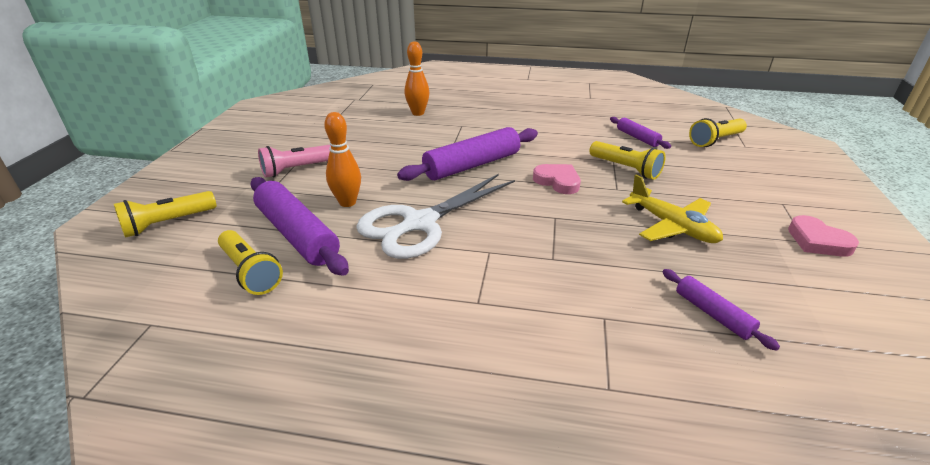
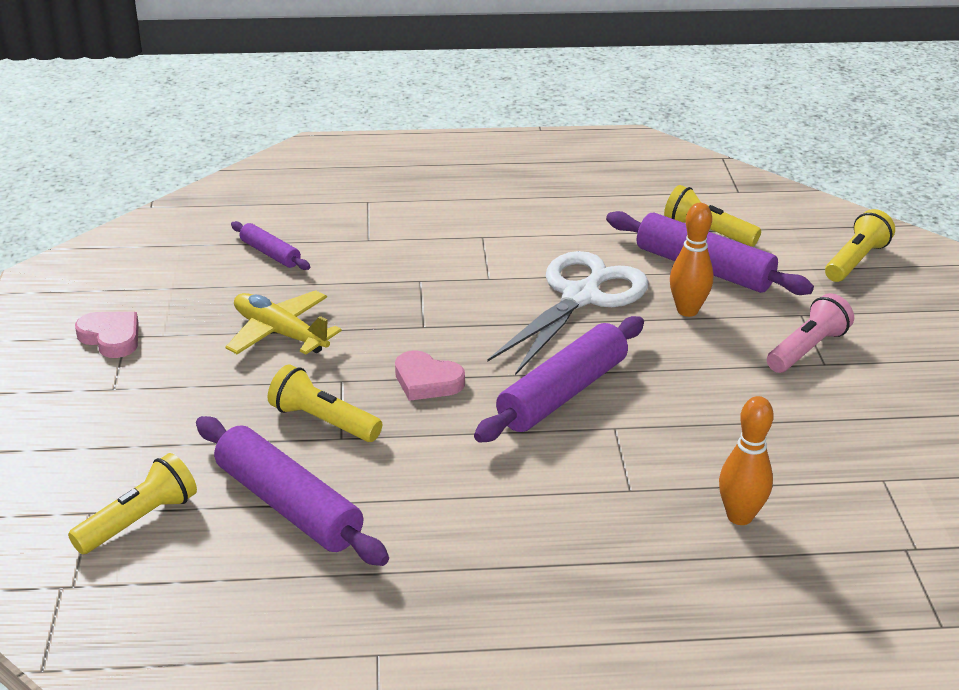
camera: 165 degrees right, 0 degrees up
(637, 138) = (289, 505): purple rolling pin -> purple rolling pin, size x1.91

